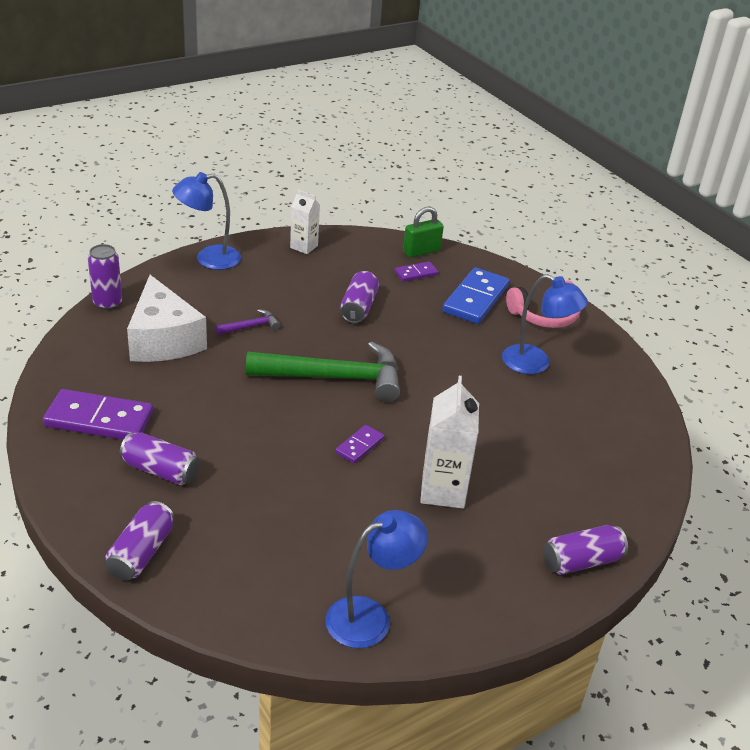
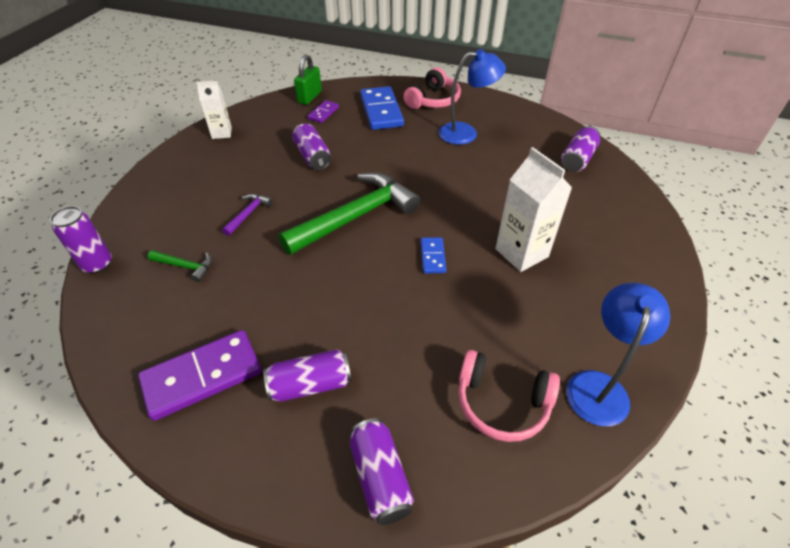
camera: 35 degrees left, 10 degrees up
(163, 339) = (185, 266): white cheese -> green hammer
(208, 259) = (153, 179): blue lamp -> none
(278, 573) = (502, 403): none -> pink headphones
(359, 446) = (433, 257): purple domino -> blue domino
(581, 561) = (649, 245): purple can -> purple can (577, 159)

